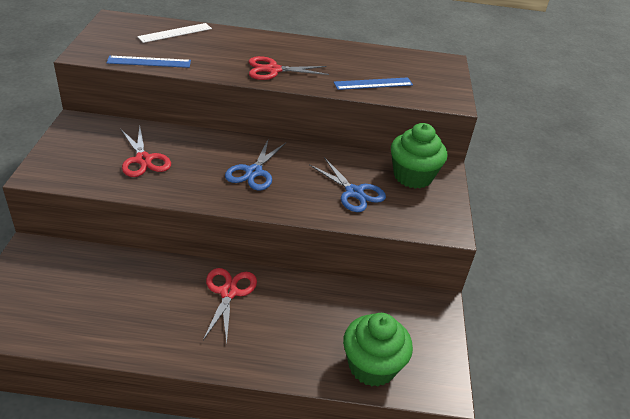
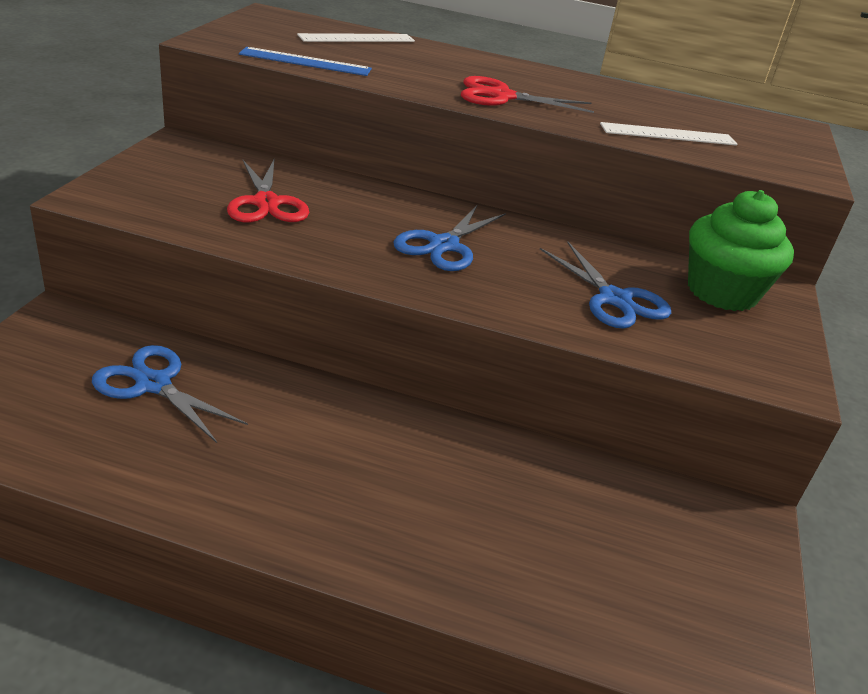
camera: 10 degrees right, 5 degrees down
(101, 283) = (153, 384): none -> blue scissors
(228, 292) = (365, 435): red scissors -> none
(372, 366) = (613, 610): green cupcake -> none
(373, 84) = (668, 134): blue ruler -> white ruler

